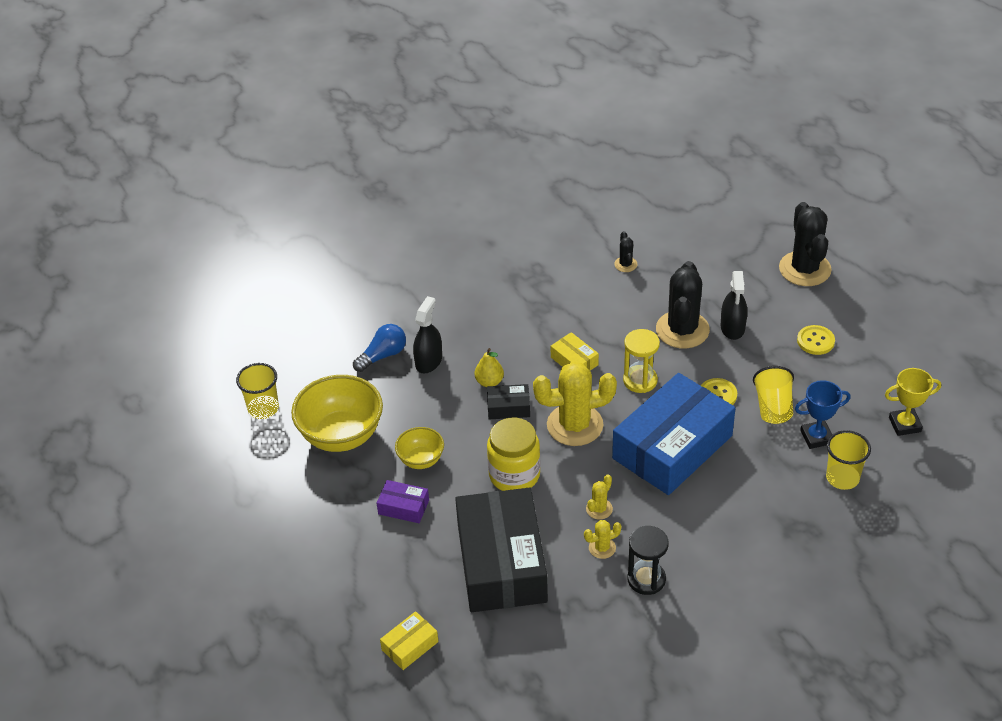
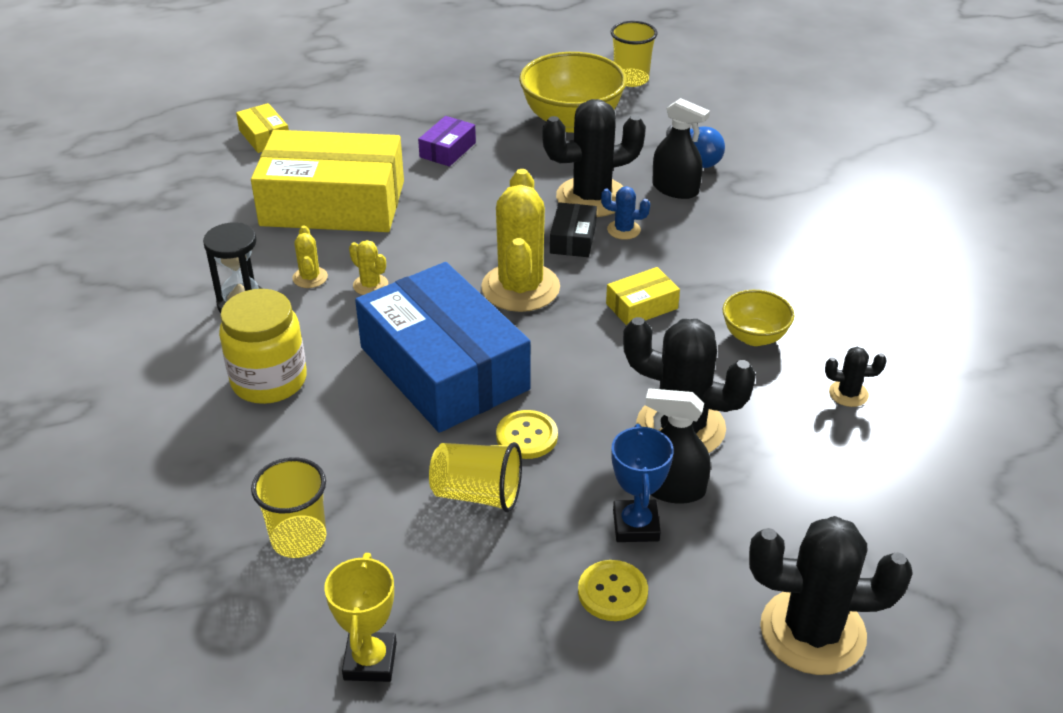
camera: 100 degrees right, 5 degrees down
(421, 460) = (512, 167): yellow bowl -> yellow bowl (754, 337)
(452, 405) = (592, 197): none -> black cactus
(489, 382) = (623, 230): yellow pear -> blue cactus
(501, 563) = (333, 203): black box -> yellow box
(514, 475) = (458, 229): yellow jar -> yellow jar (269, 381)
(640, 380) = (583, 361): yellow hourglass -> none
(816, 437) = (394, 530): blue trophy -> blue trophy (635, 525)

